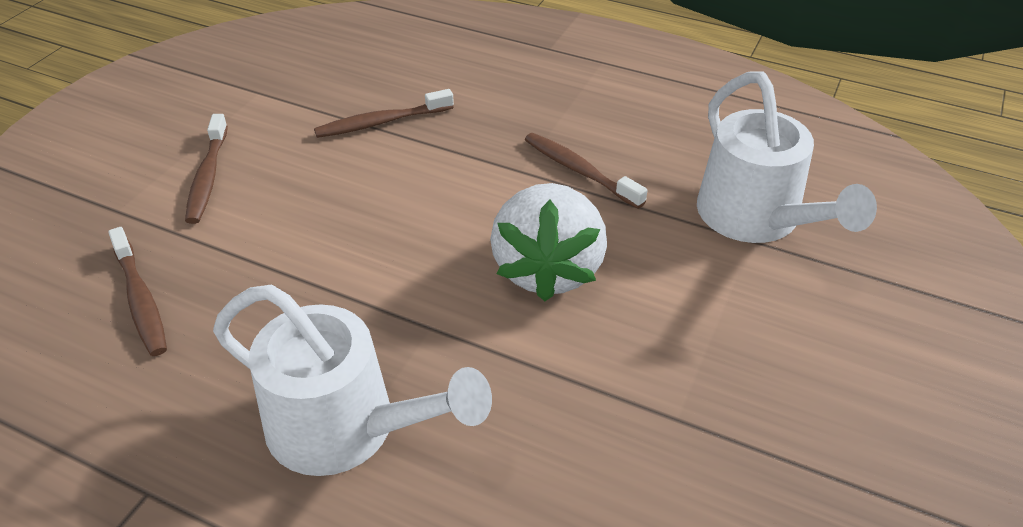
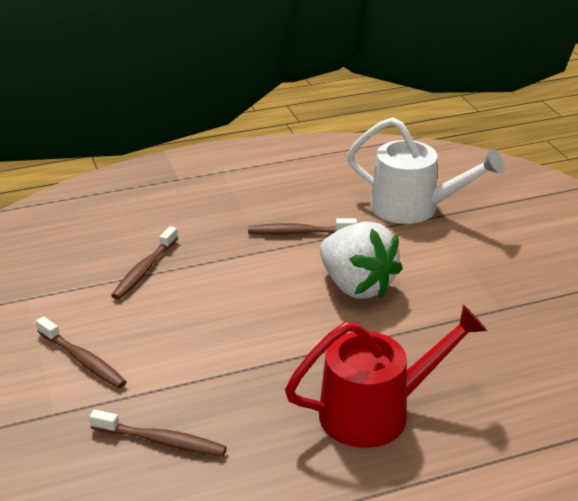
camera: 45 degrees left, 10 degrees down
(347, 429) = (377, 411): white watering can -> red watering can

